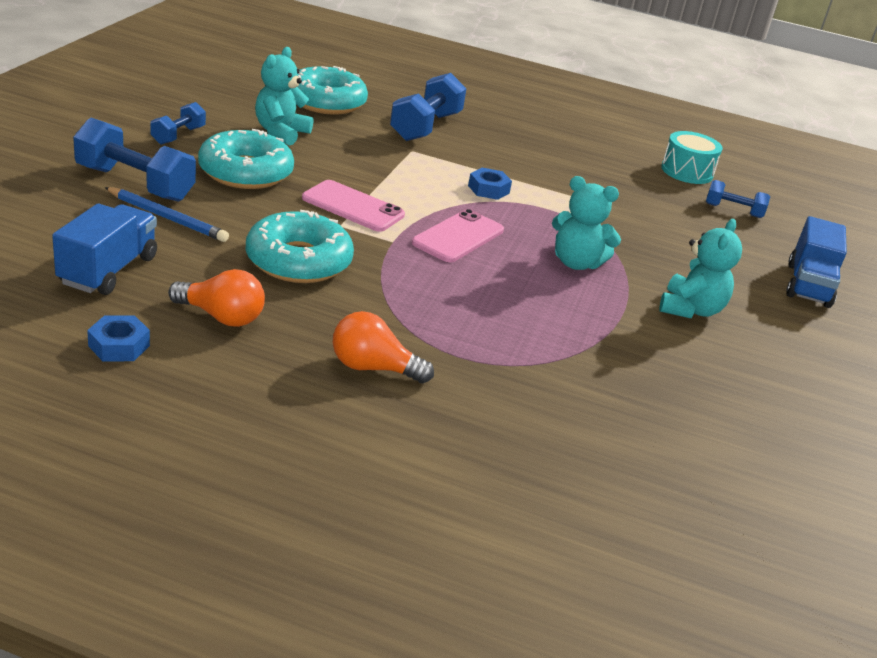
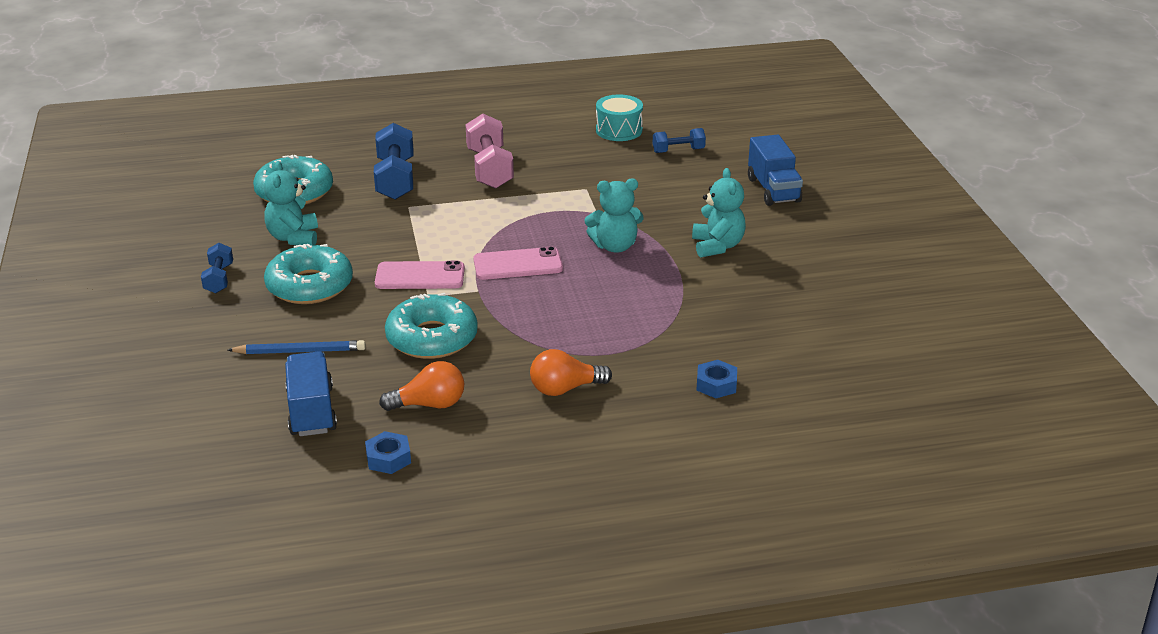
camera: 25 degrees left, 0 degrees up
(135, 184) = (240, 336): blue dumbbell -> none
(458, 237) = (518, 264): pink phone -> pink phone turned 75 degrees clockwise
(488, 189) = (498, 214): blue nut -> blue nut (716, 384)
(523, 152) = (490, 169): none -> pink dumbbell

